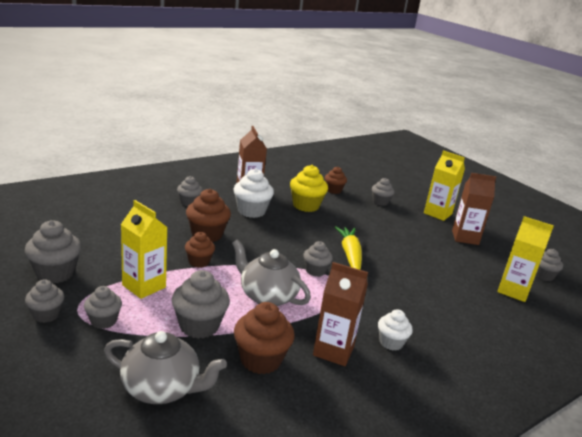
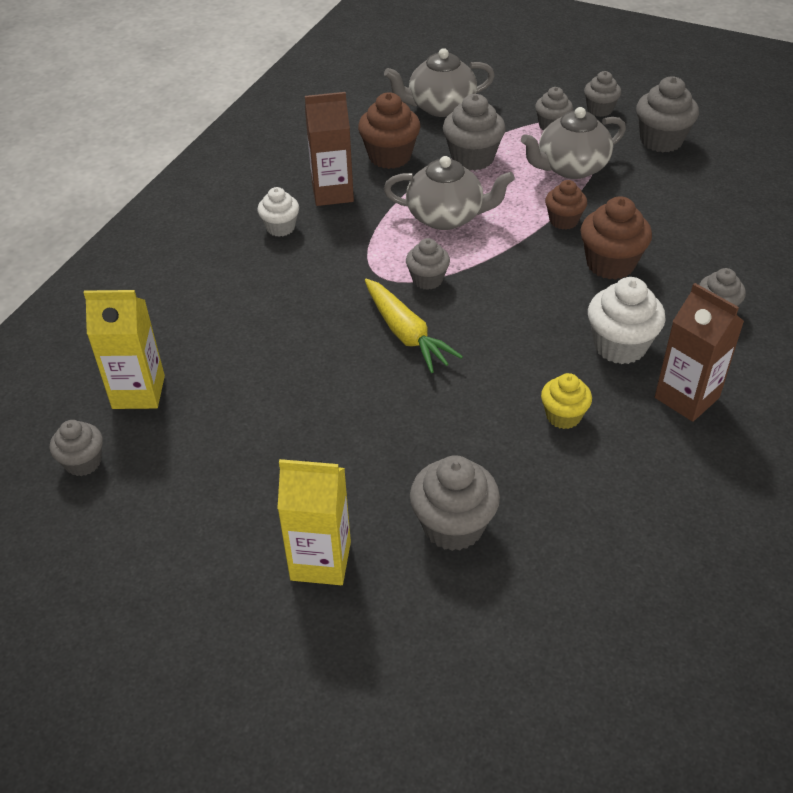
camera: 155 degrees right, 20 degrees up
(144, 286) = (571, 168): yellow carton -> grey teapot
(306, 206) = (563, 416): yellow cupcake -> yellow cupcake, size x0.63
(333, 190) = (566, 507): brown cupcake -> none
(380, 202) = (453, 526): grey cupcake -> grey cupcake, size x1.59
(465, 237) = (241, 499): brown carton -> none

